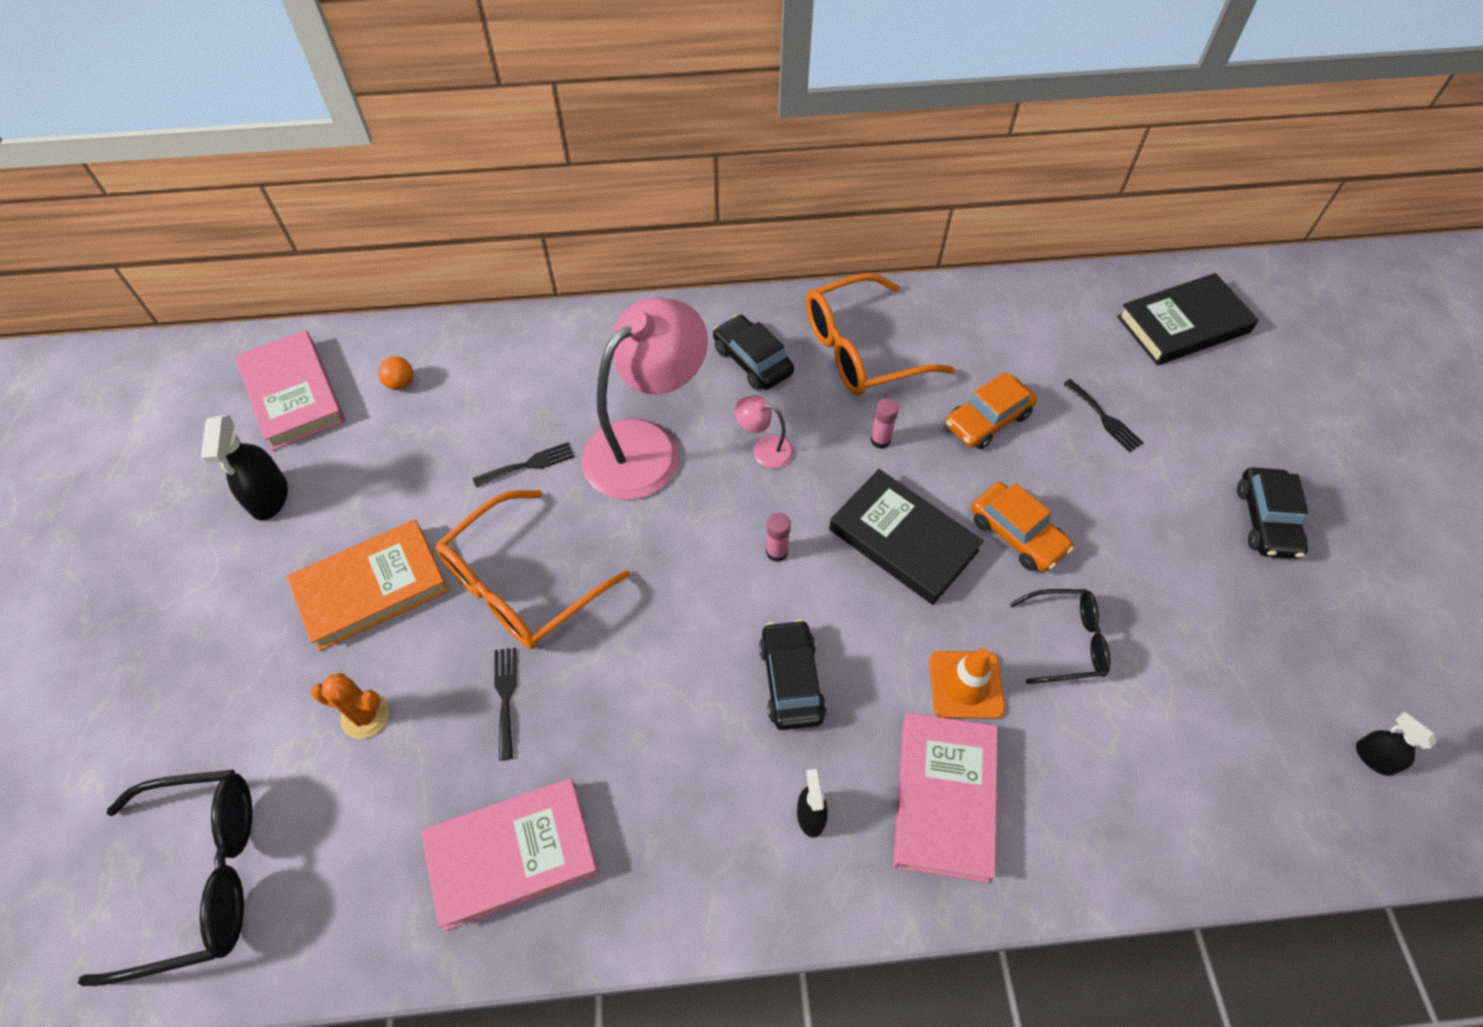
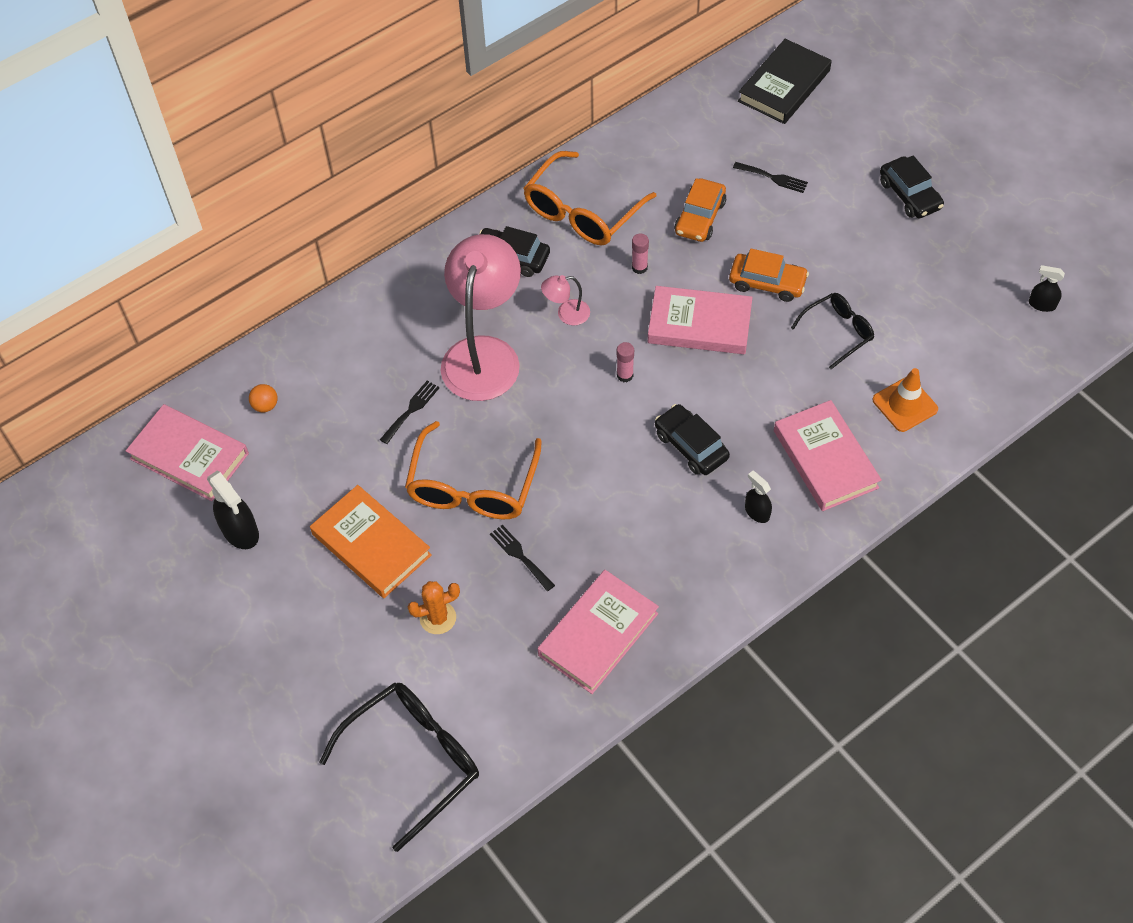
camera: 30 degrees left, 0 degrees up
(372, 588) = (371, 545): orange book -> orange book turned 75 degrees counterclockwise
(903, 540) = (699, 324): black book -> pink book
(966, 685) = (796, 390): orange traffic cone -> orange traffic cone (905, 404)

